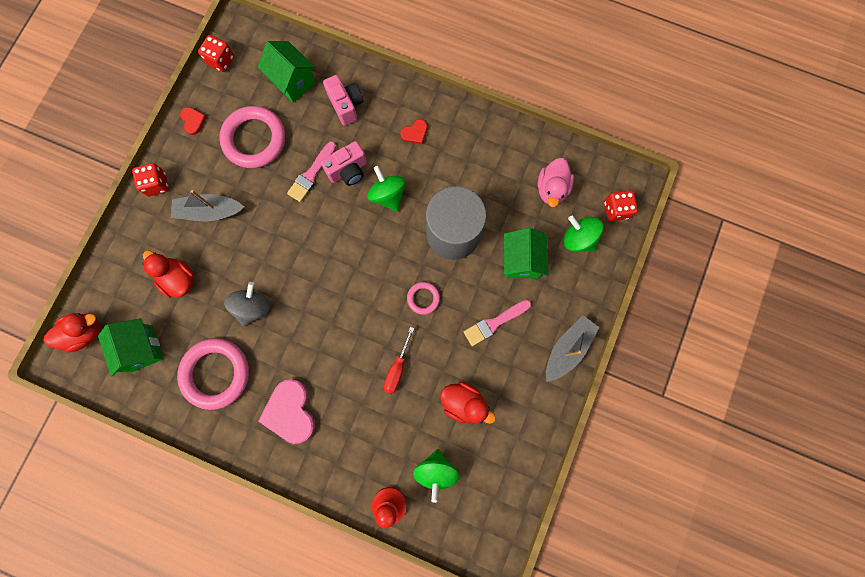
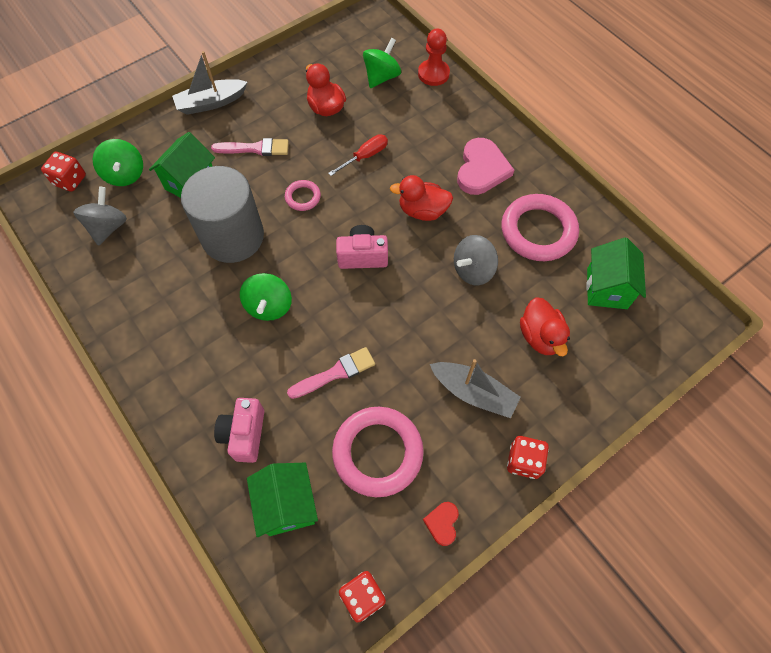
camera: 150 degrees left, 15 degrees down
(85, 332) = (666, 334): red duck -> red duck (422, 211)
(348, 171) = (293, 355): pink camera -> pink camera (362, 256)
(415, 133) = (193, 357): red heart -> none
(551, 189) = (108, 227): pink duck -> grey spinning top

